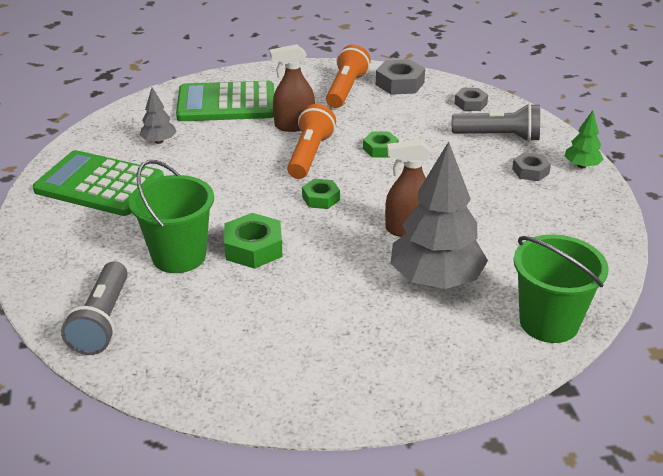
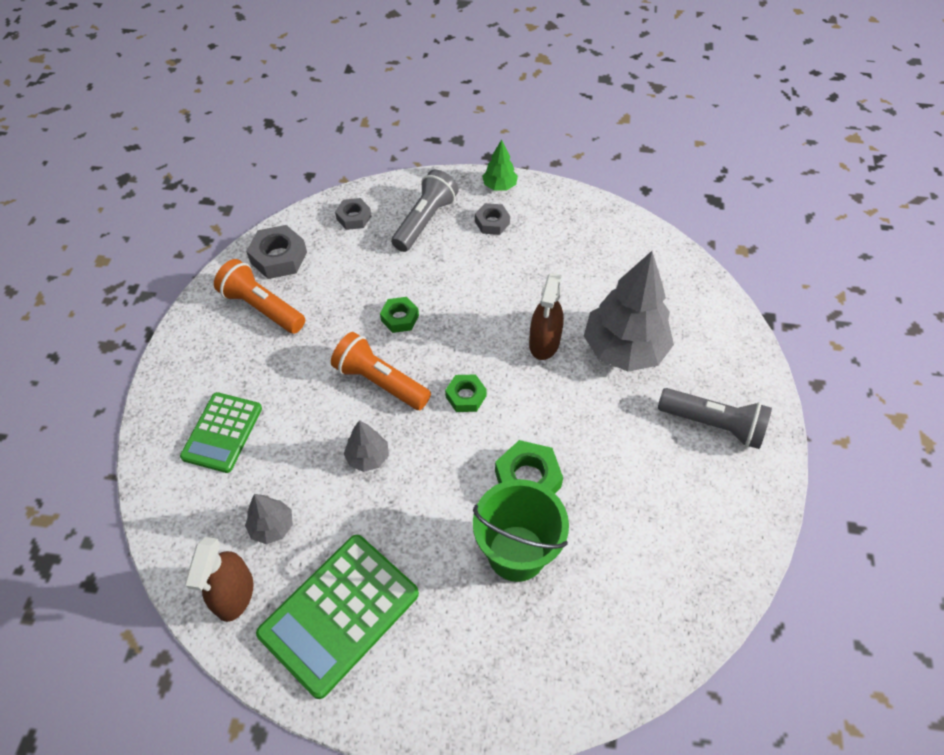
camera: 70 degrees left, 20 degrees up
(102, 321) = (603, 651): grey flashlight -> grey flashlight (714, 425)
(226, 103) = (222, 432): green calculator -> green calculator, size x0.65
(236, 166) = (368, 457): none -> grey tree
(294, 125) = (312, 378): brown spray bottle -> brown spray bottle (234, 595)
(549, 322) = (699, 297): green bucket -> none

